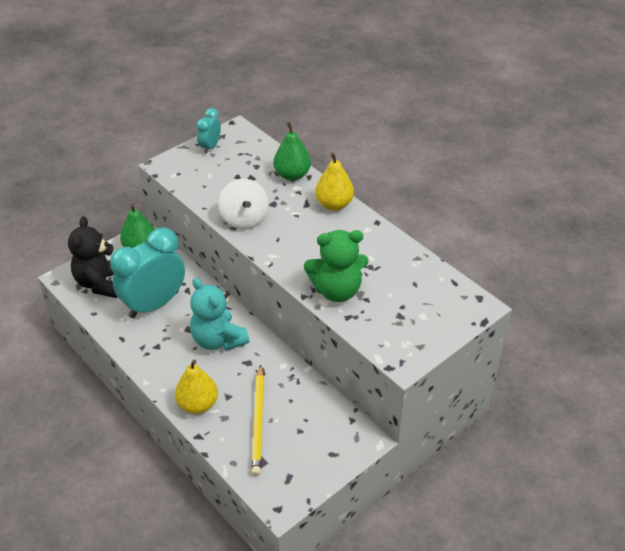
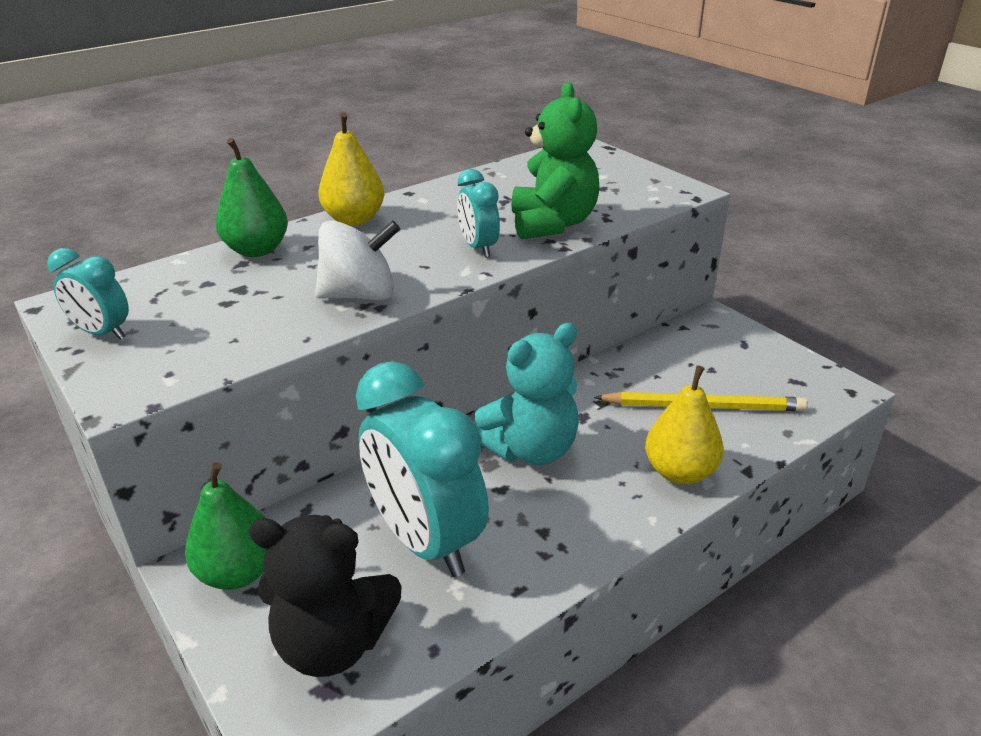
camera: 85 degrees left, 10 degrees down
(300, 259) = (478, 248): none -> turquoise clock

